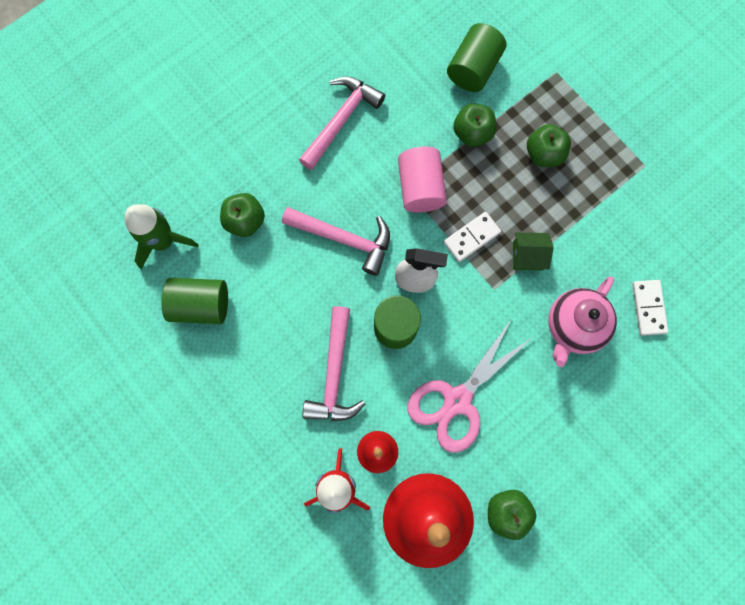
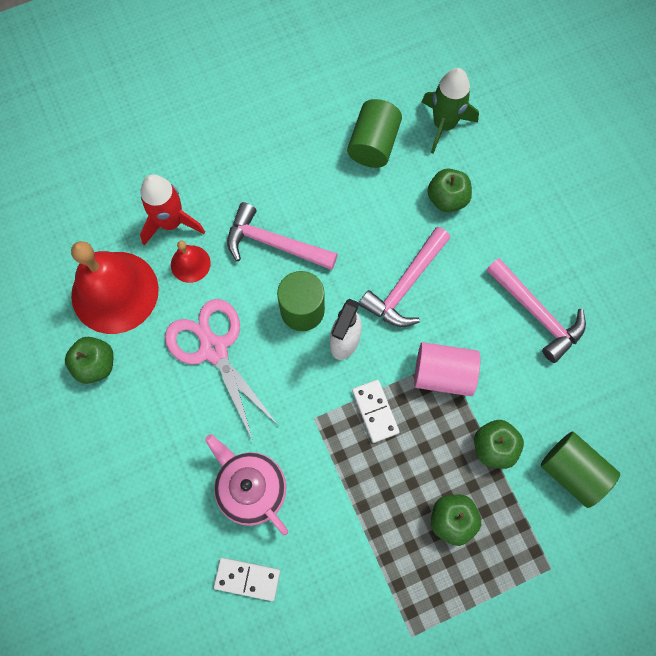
camera: 105 degrees right, 5 degrees down
(527, 255) = (340, 464): green house -> none

